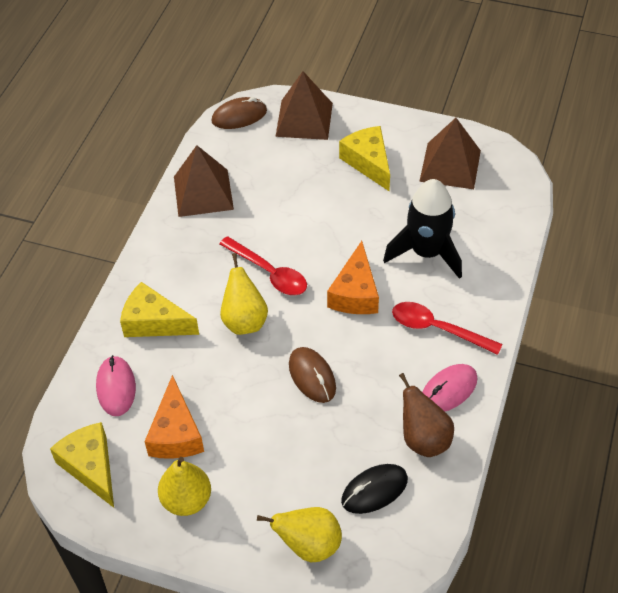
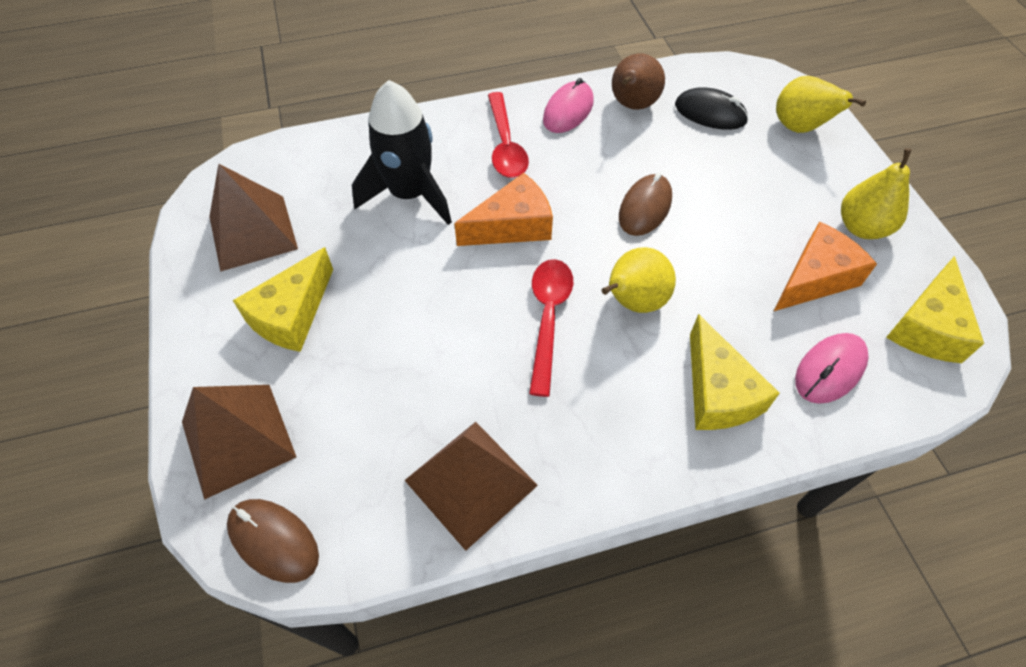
camera: 125 degrees left, 5 degrees up
(448, 390) = (568, 111): pink mouse -> pink mouse turned 75 degrees counterclockwise

